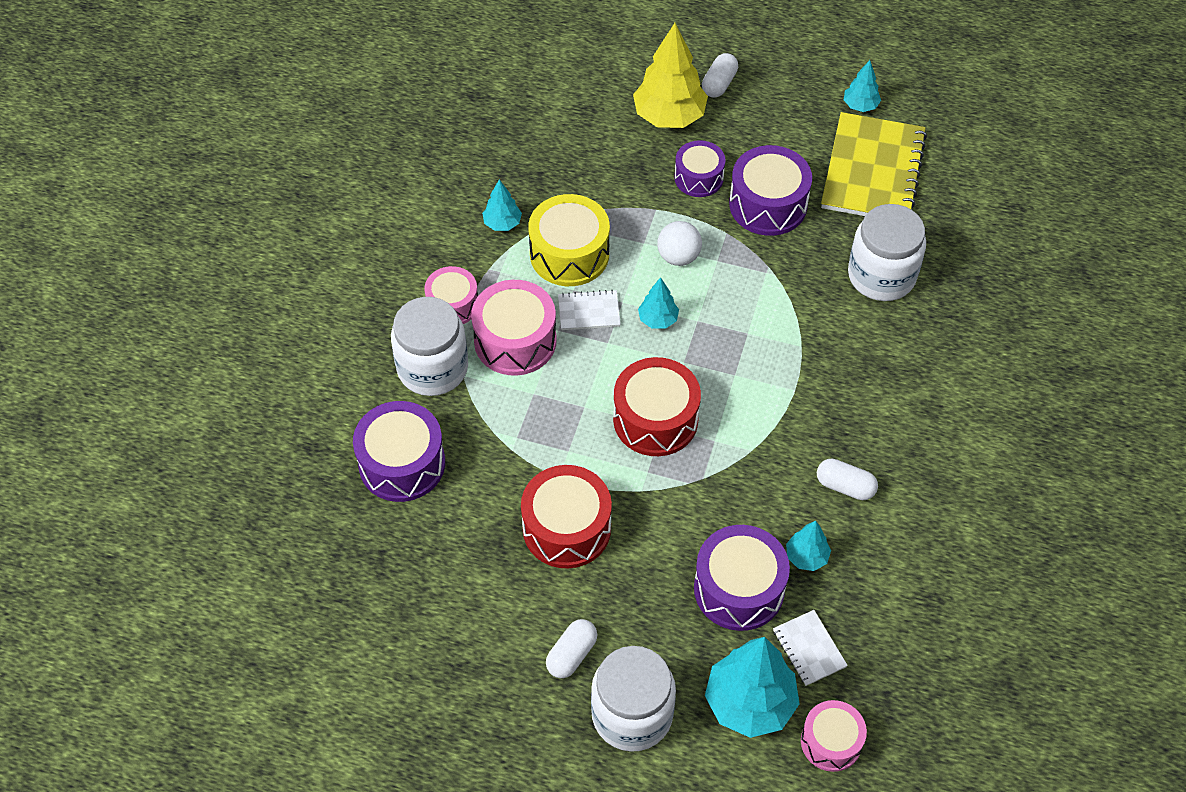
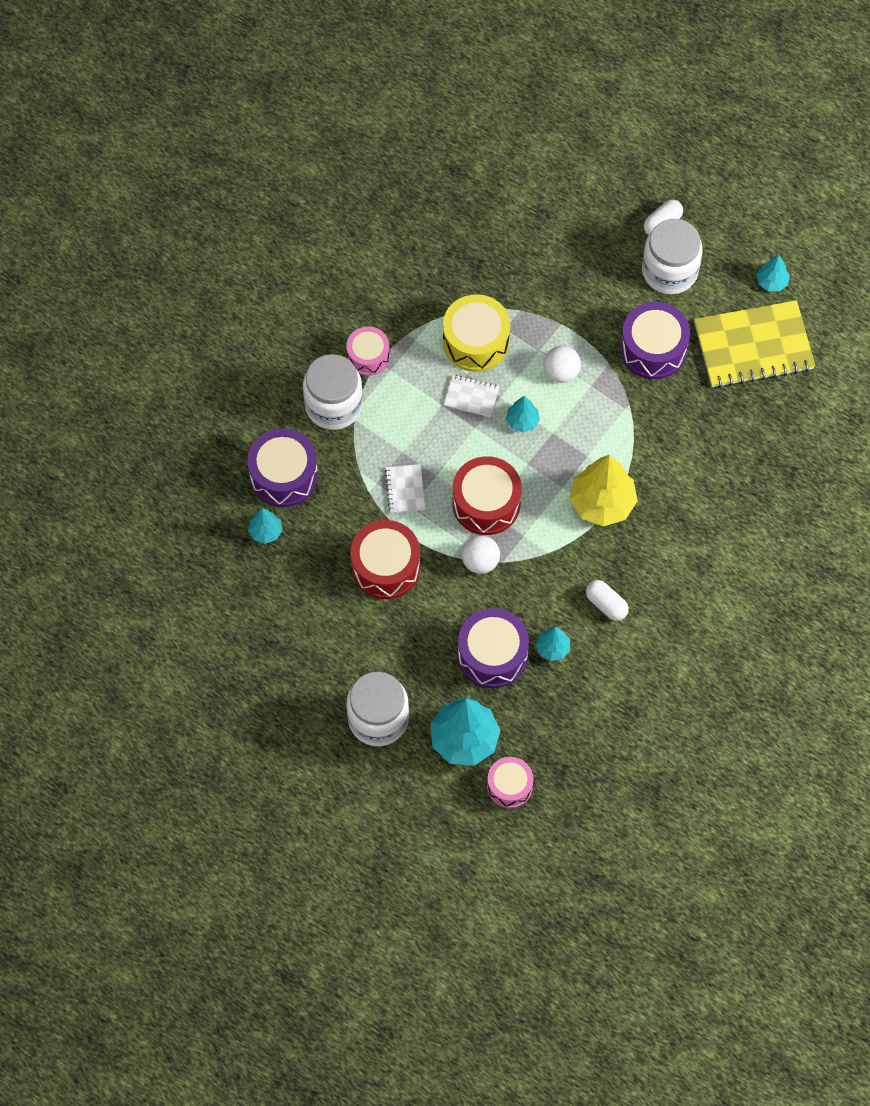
camera: 20 degrees right, 10 degrees up
(502, 223) = (433, 297): turquoise tree -> turquoise tree (265, 531)
(515, 341) = (405, 403): pink drum -> none
(571, 654) = (352, 662): white capsule -> none
(669, 116) = (607, 241): yellow tree -> yellow tree (602, 503)
(677, 486) = (480, 561): none -> white ball
(698, 178) = (607, 306): purple drum -> none
(809, 649) = (524, 716): white notebook -> white notebook (405, 489)
(873, 171) = (753, 346): yellow notebook -> yellow notebook turned 45 degrees clockwise
(881, 275) = (716, 441): white jar -> white jar (669, 271)

